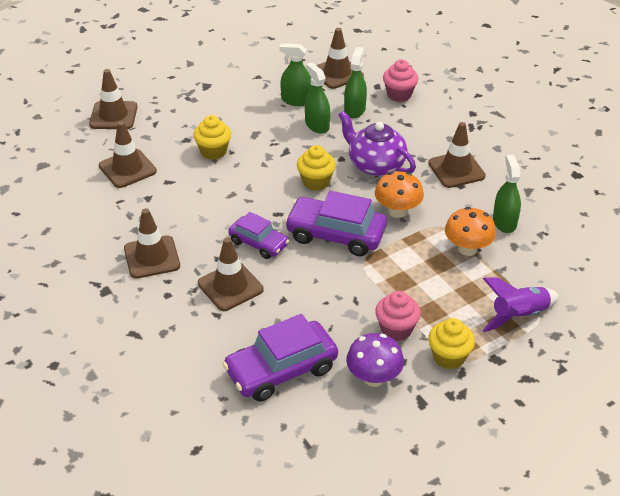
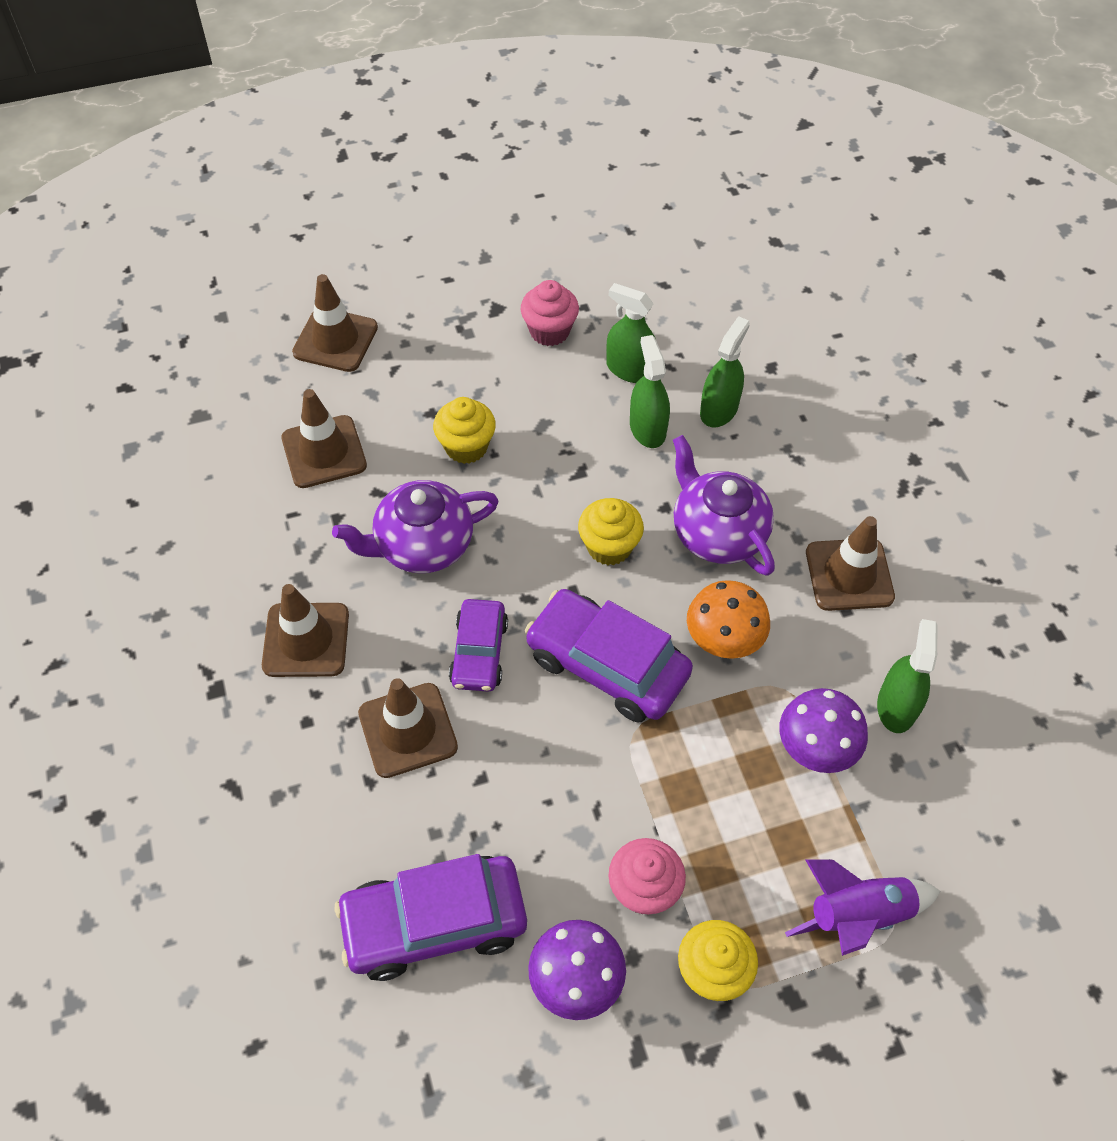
camera: 15 degrees right, 15 degrees up
(205, 201) = (422, 545): none -> purple teapot
(259, 243) = (479, 652): purple car -> purple car turned 45 degrees clockwise
(337, 73) = (713, 327): brown traffic cone -> none
(399, 95) = (802, 393): pink cupcake -> pink cupcake (549, 331)
(467, 249) = (815, 748): orange mushroom -> purple mushroom

